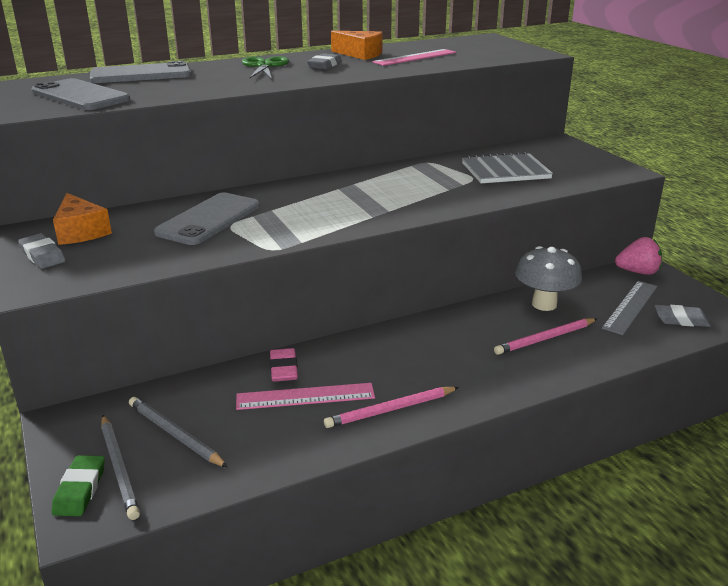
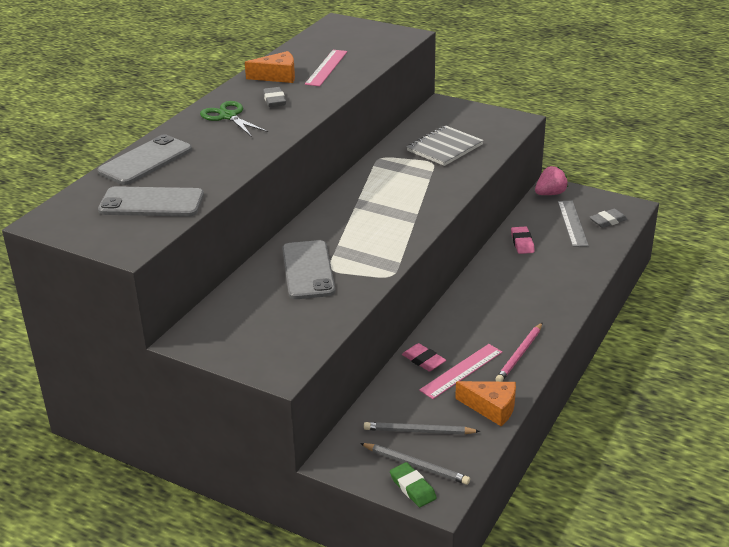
camera: 35 degrees left, 5 degrees up
(42, 255) = (242, 348): grey eraser -> none
(81, 231) = (232, 319): orange cheese -> orange cheese (491, 408)
(544, 304) = (522, 243): grey mushroom -> pink eraser
(545, 339) = (549, 268): pink pencil -> none

